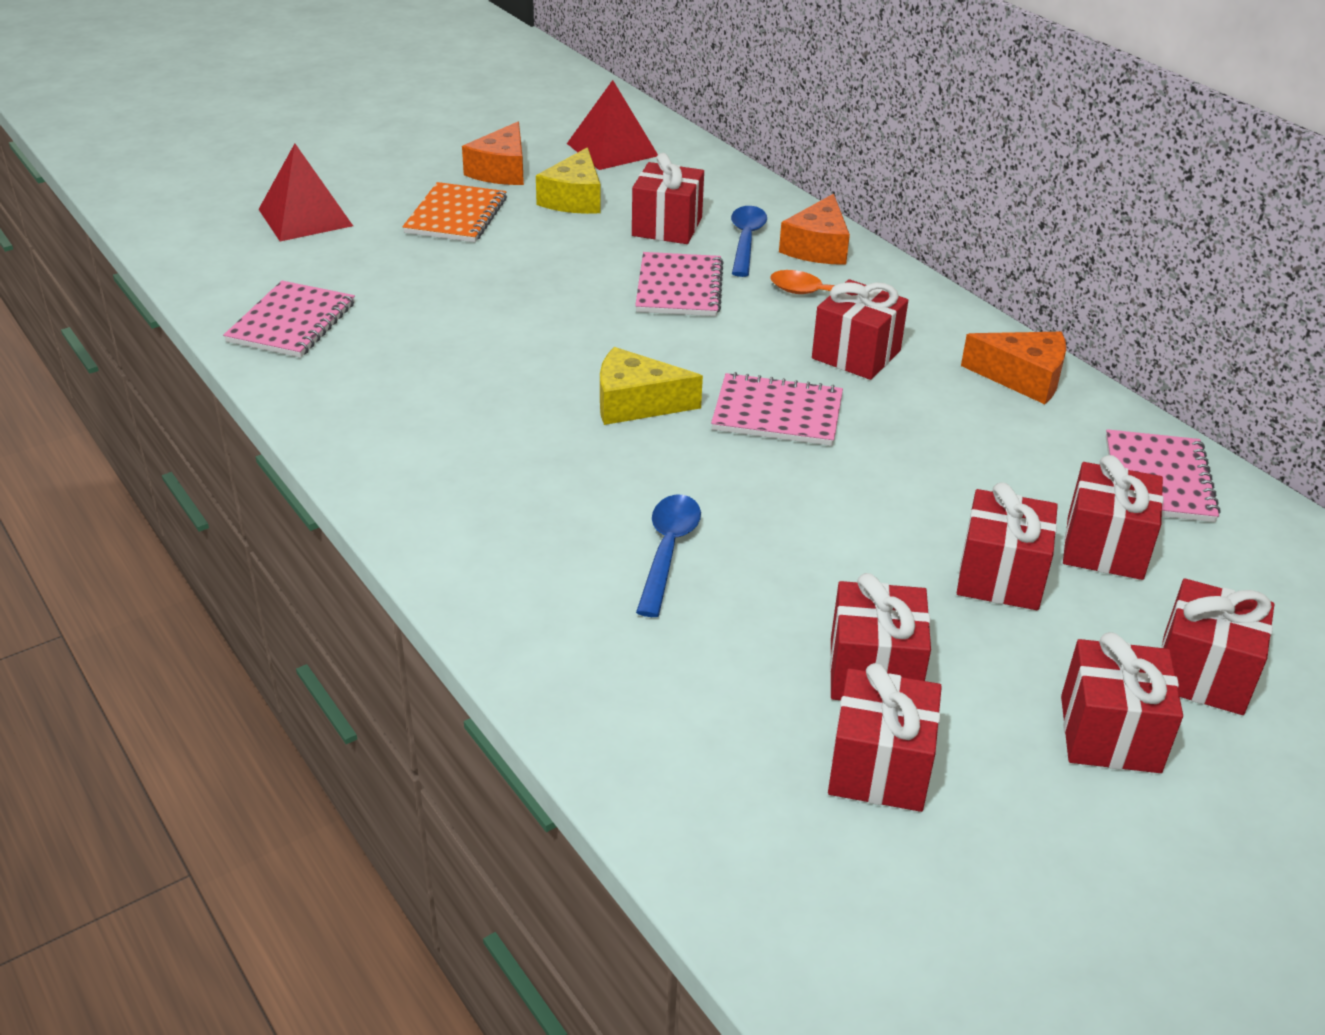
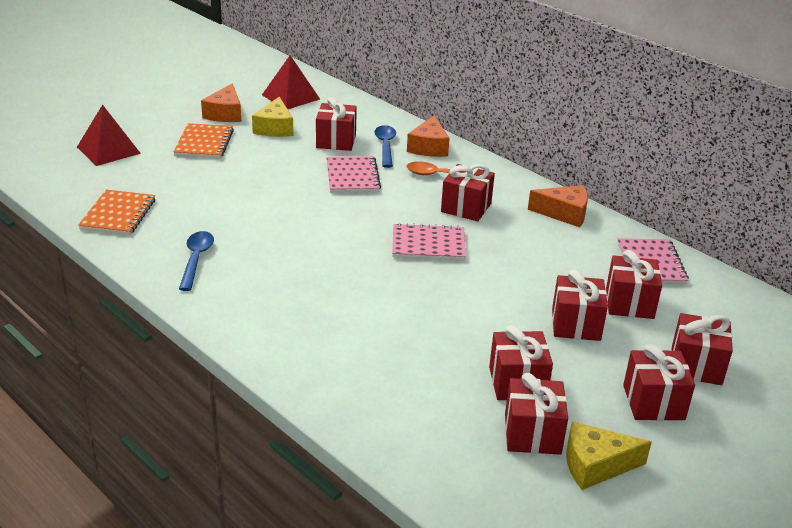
camera: 10 degrees left, 5 degrees down
(292, 322) = (118, 214): pink notebook -> orange notebook
(636, 403) = (343, 245): yellow cheese -> yellow cheese (595, 465)
(668, 551) = (384, 328): blue spoon -> blue spoon (196, 259)

